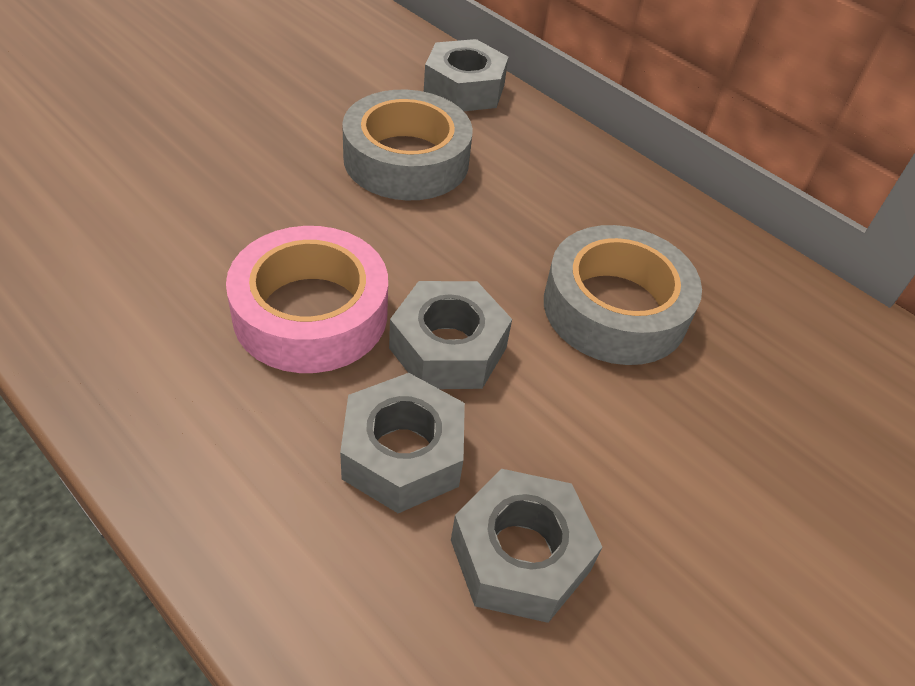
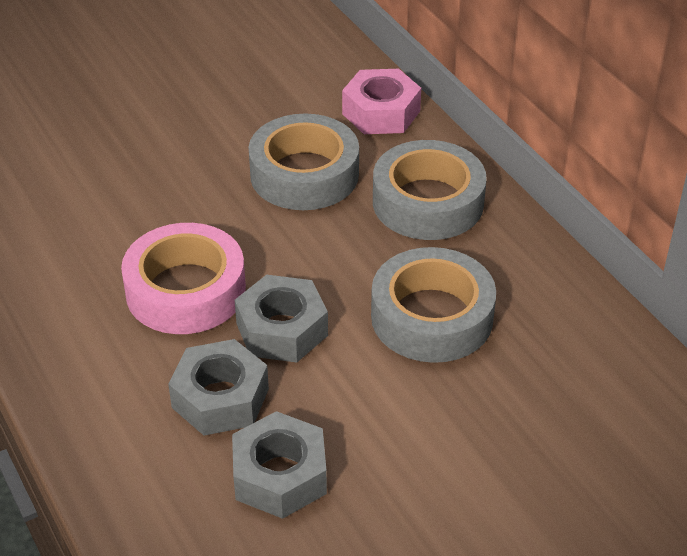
camera: 20 degrees right, 5 degrees down
(464, 89) = (381, 112): grey nut -> pink nut
(553, 178) = (428, 202): none -> grey tape

